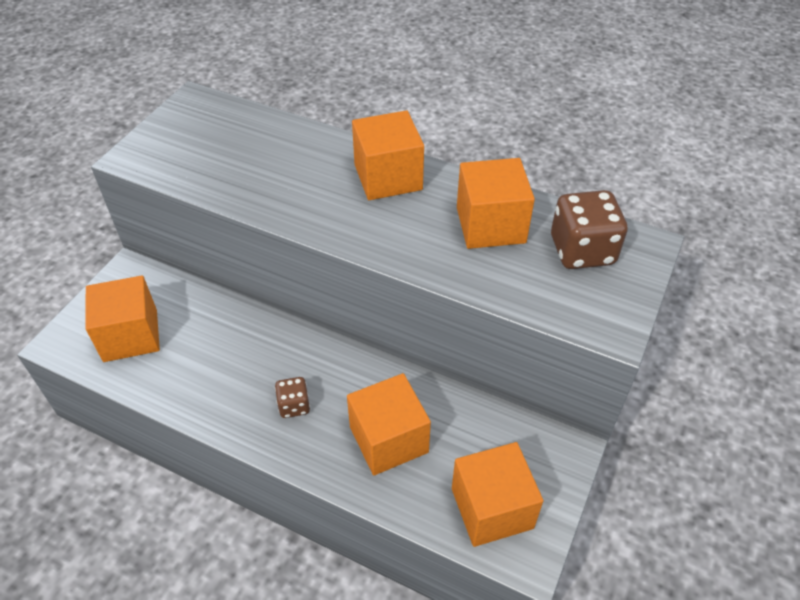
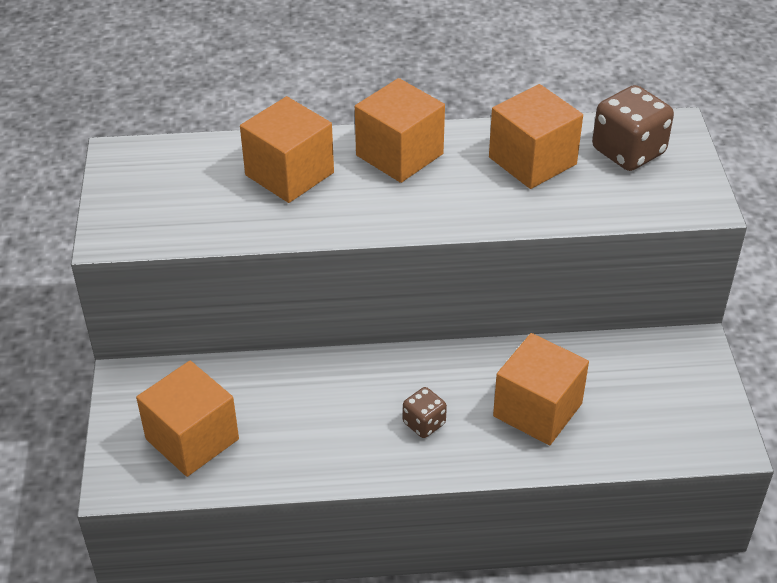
camera: 30 degrees left, 5 degrees down
(492, 508) = (671, 421): orange cube -> orange cube (289, 174)

